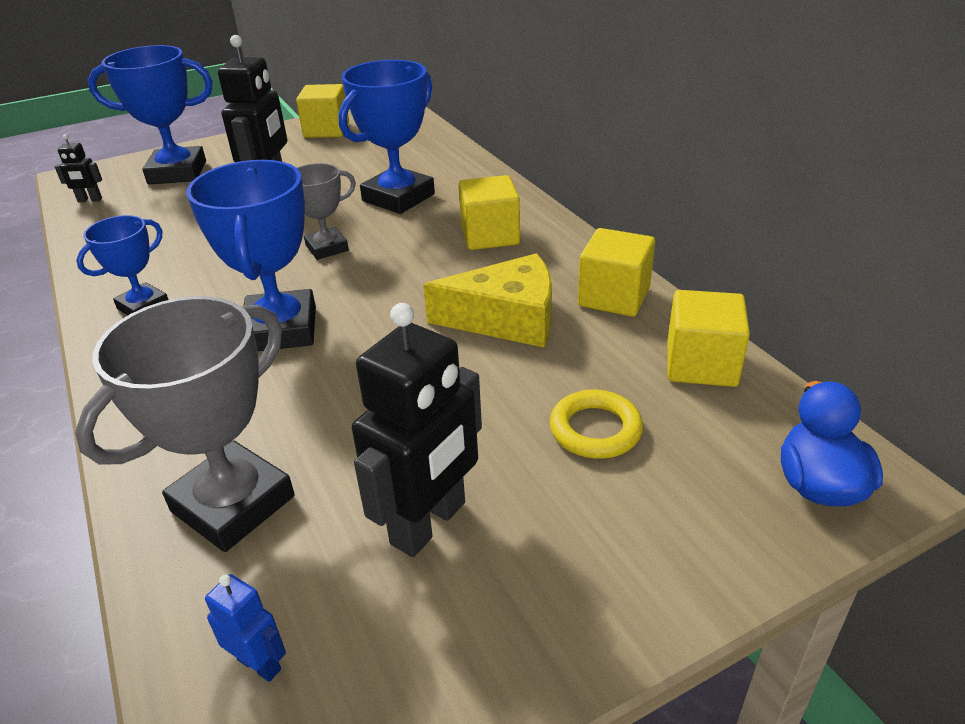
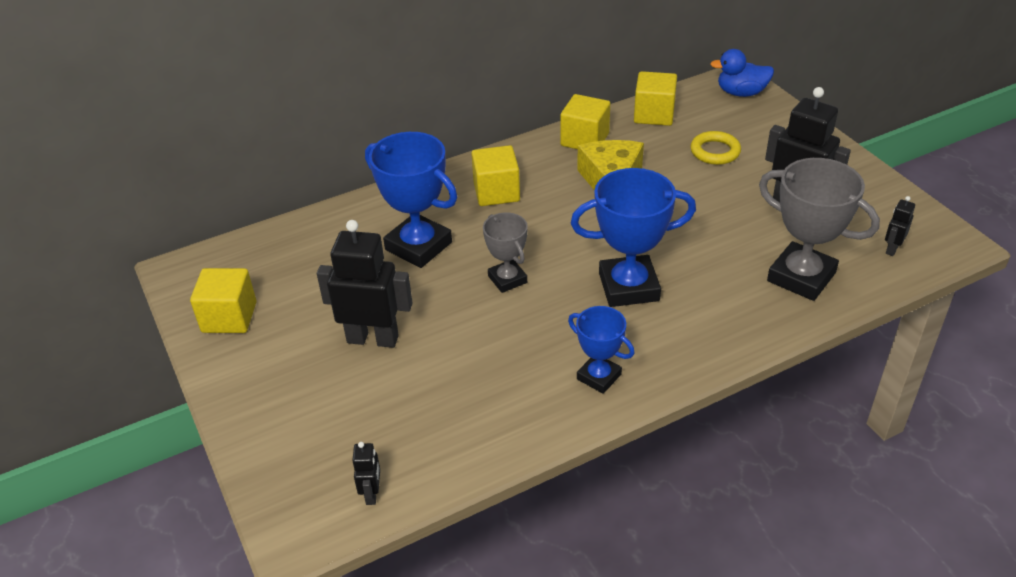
camera: 90 degrees left, 5 degrees up
(177, 172) = (313, 428): blue trophy -> none
(259, 664) = (892, 249): blue robot -> black robot

